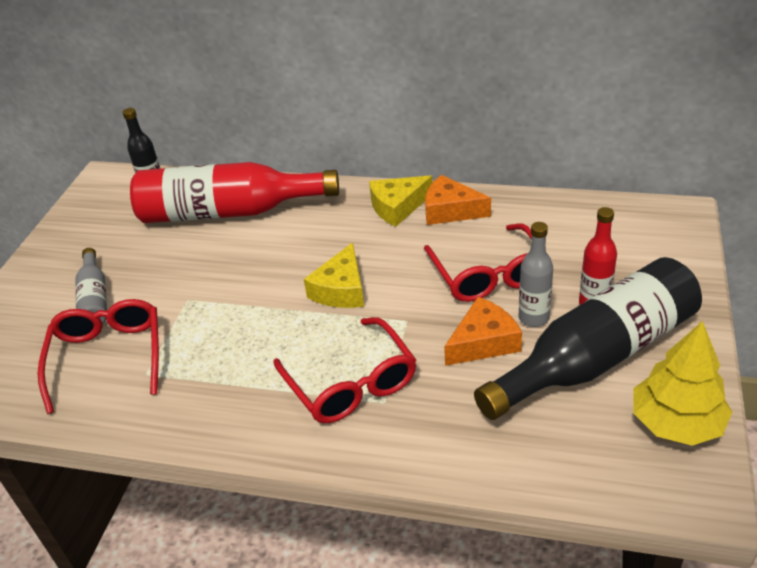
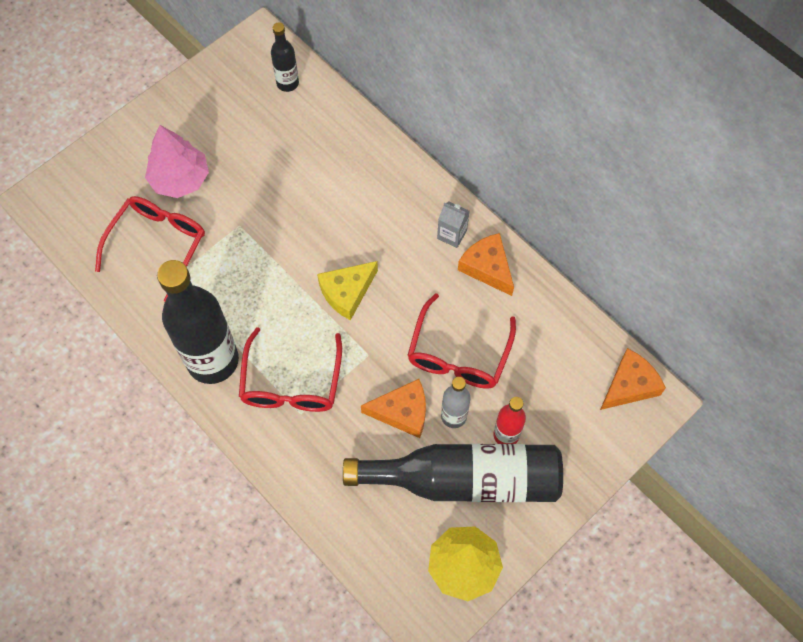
camera: 30 degrees right, 25 degrees up
(95, 298) = (180, 179): grey bottle -> pink tree
(228, 212) = (325, 149): red bottle -> none
(248, 414) = (213, 360): none -> black bottle
(397, 207) = (452, 234): yellow cheese -> grey carton
(650, 217) = (629, 385): none -> orange cheese

